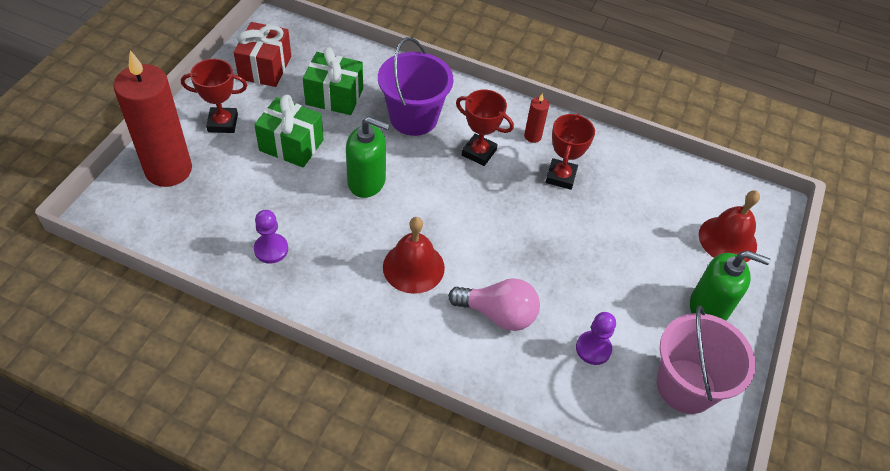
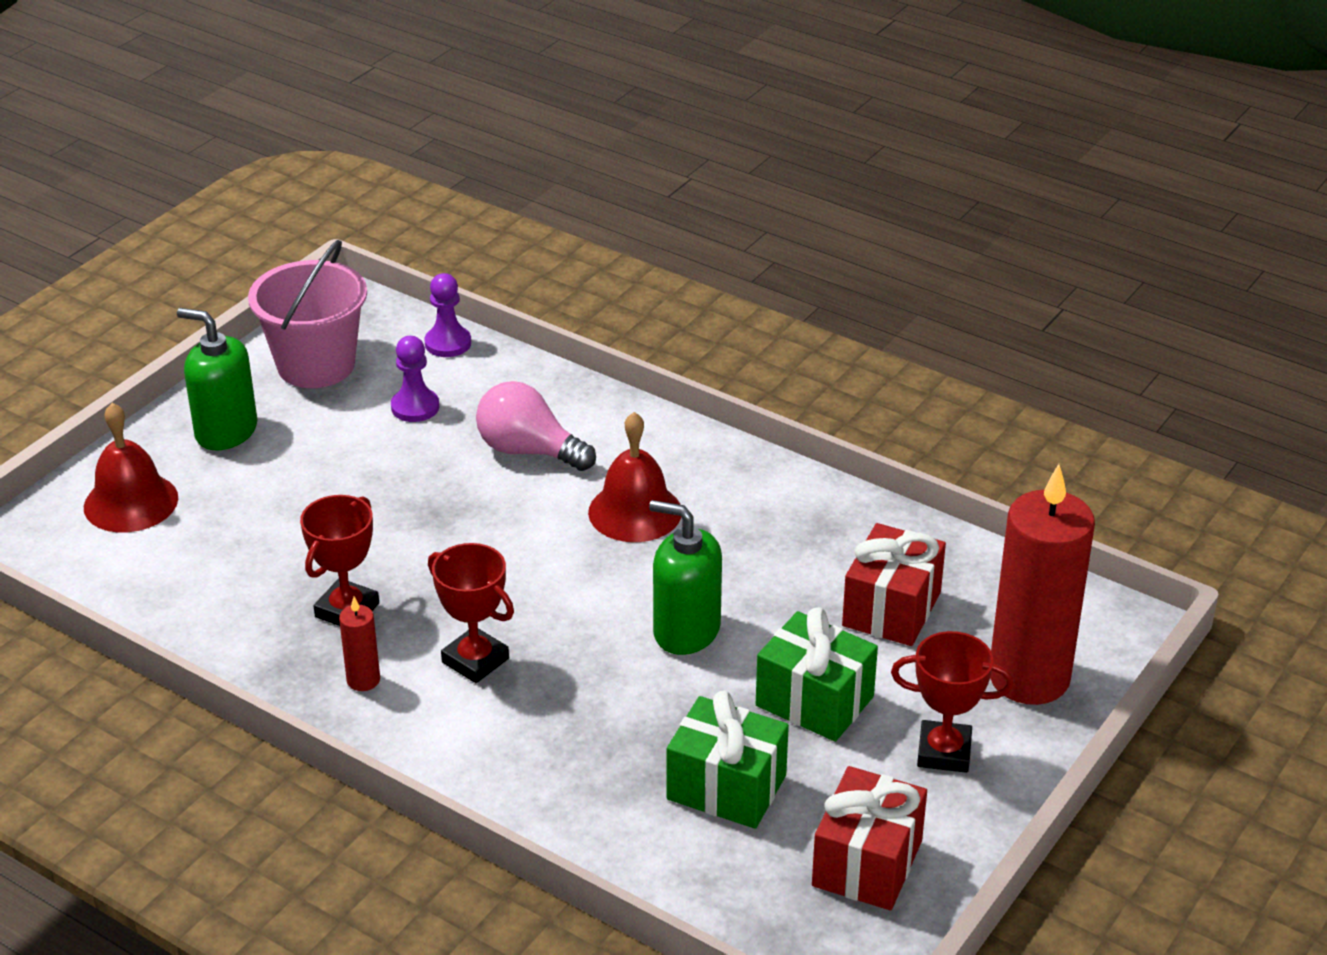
camera: 165 degrees left, 15 degrees down
(245, 208) = (891, 609): none -> red gift
(271, 249) = (848, 551): purple pawn -> purple pawn (448, 343)
(413, 118) = (578, 732): purple bucket -> none

